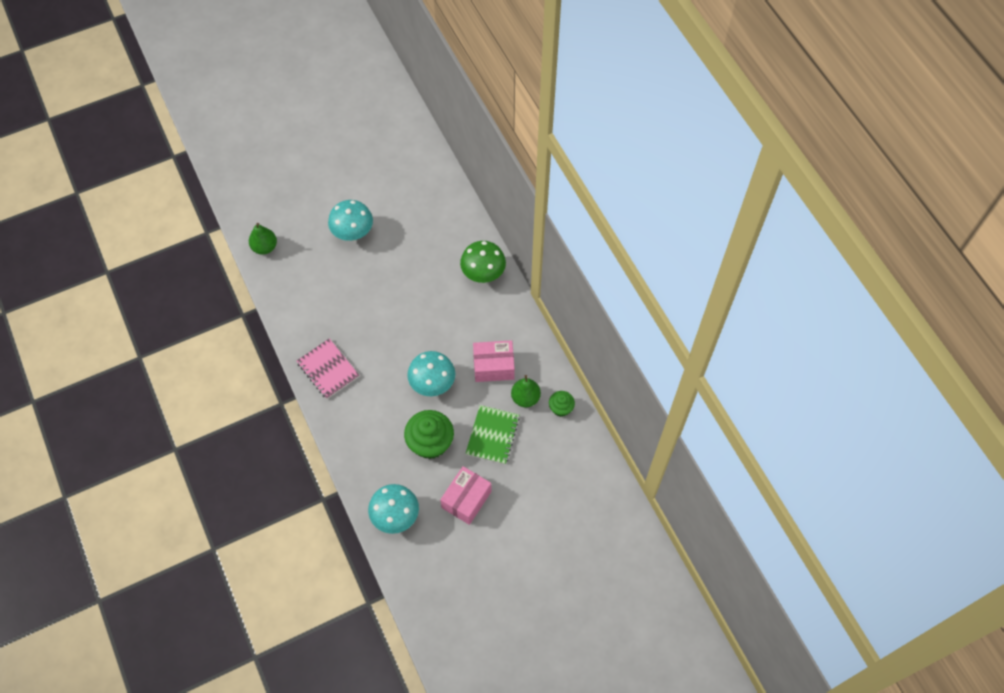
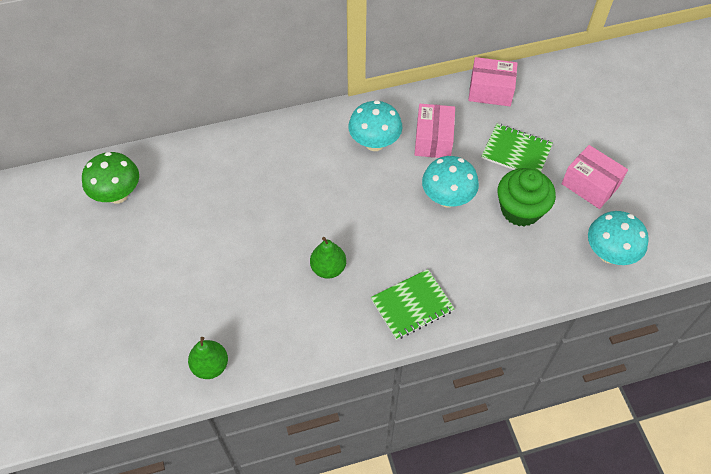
camera: 80 degrees left, 5 degrees down
(328, 370) = (412, 305): pink notebook -> green notebook
(353, 233) = (220, 257): turquoise mushroom -> turquoise mushroom (374, 143)
(483, 274) = (314, 133): green mushroom -> green mushroom (118, 195)
(525, 398) = (475, 118): green pear -> green pear (328, 268)
(561, 408) = (490, 91): green cupcake -> pink box

